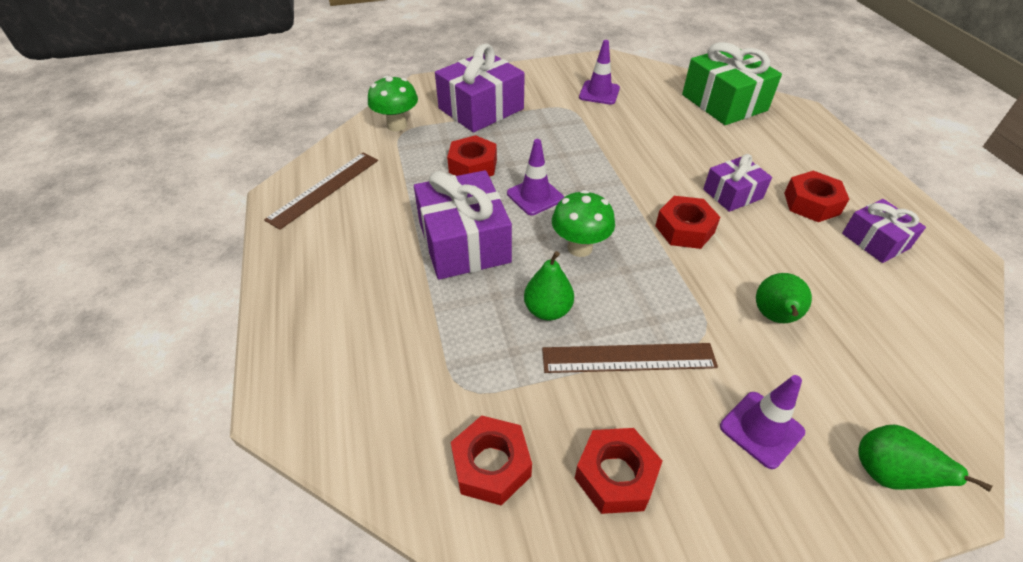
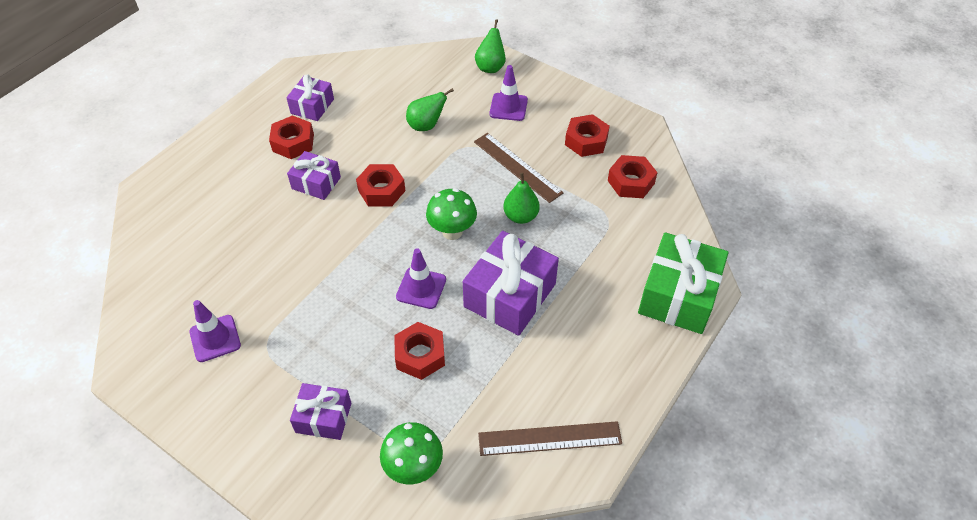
camera: 130 degrees left, 5 degrees up
(481, 109) = (323, 417): purple gift -> purple gift, size x0.57
(724, 102) = (168, 239): green gift -> green gift (678, 295)

